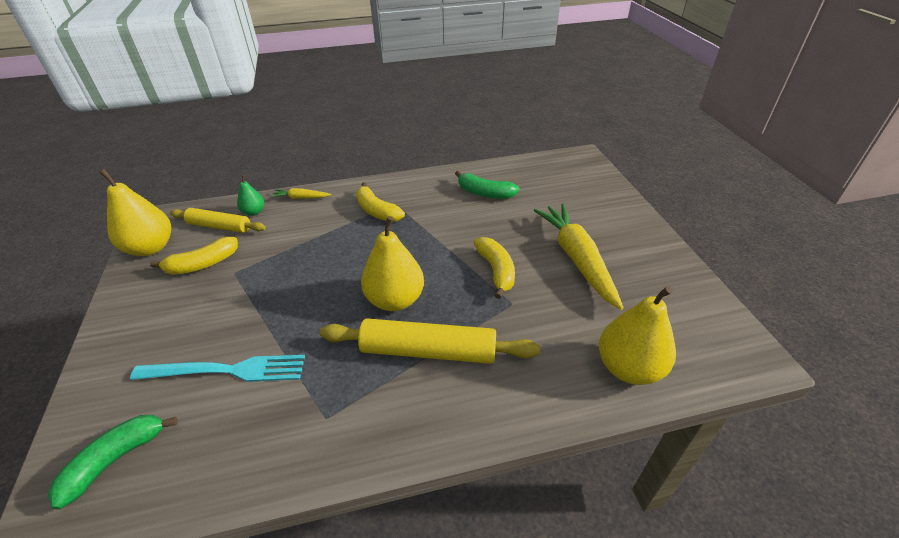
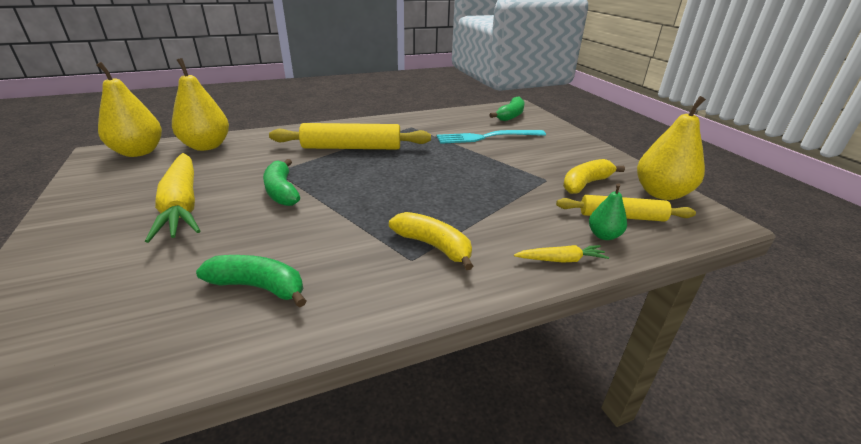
camera: 170 degrees right, 10 degrees down
(395, 300) = (383, 169): yellow pear -> yellow pear (139, 152)
(496, 271) = (282, 191): yellow banana -> green banana

